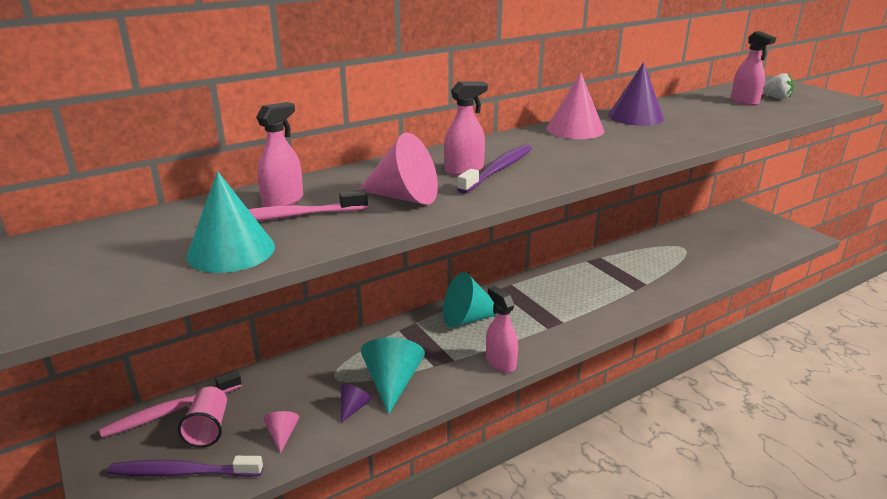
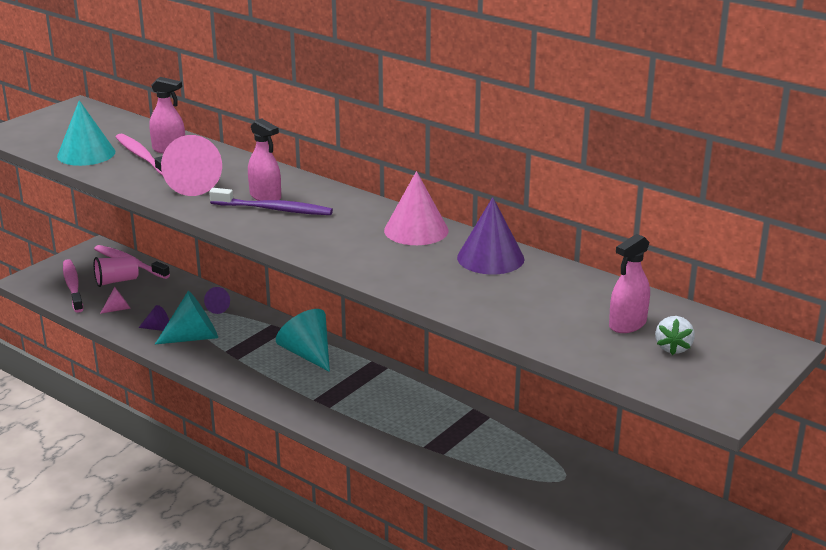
camera: 70 degrees right, 0 degrees up
(182, 472) = (73, 286): purple toothbrush -> pink toothbrush
(341, 357) = (219, 308): none -> purple cone
(500, 362) = (244, 382): pink spray bottle -> none

